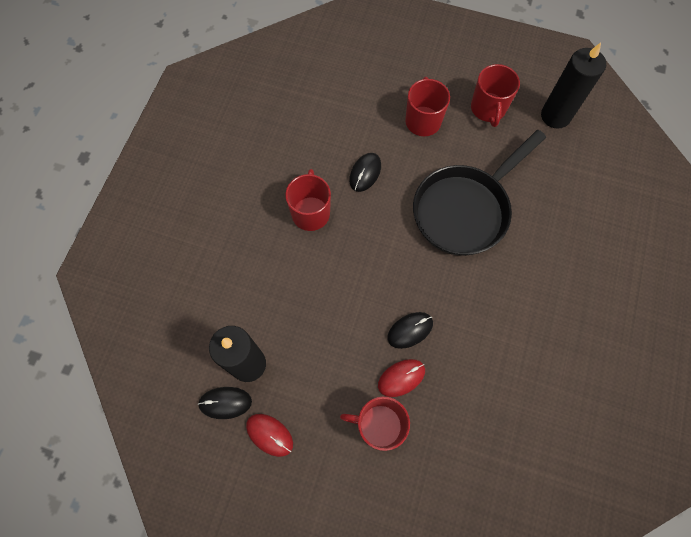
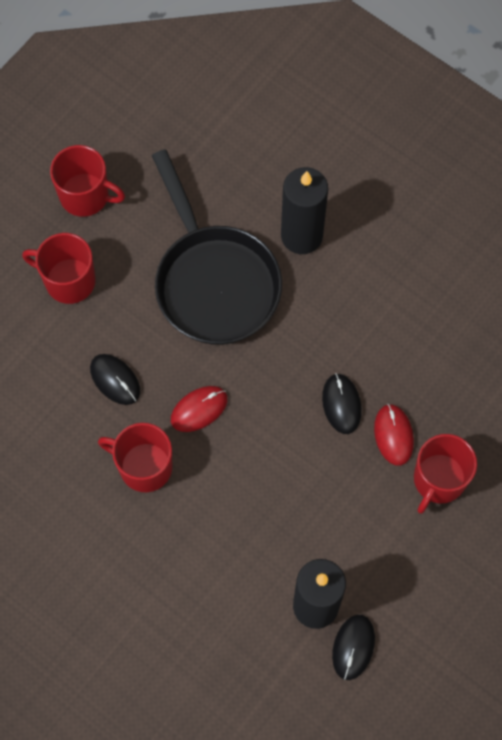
camera: 70 degrees left, 0 degrees up
(269, 435) = (408, 606): red mouse -> red mouse (199, 409)
(555, 116) = (130, 123): black candle -> black candle (301, 236)

